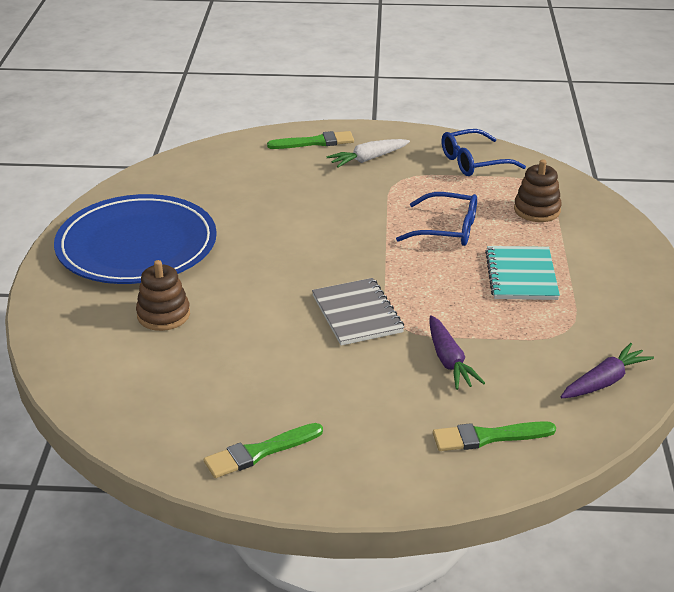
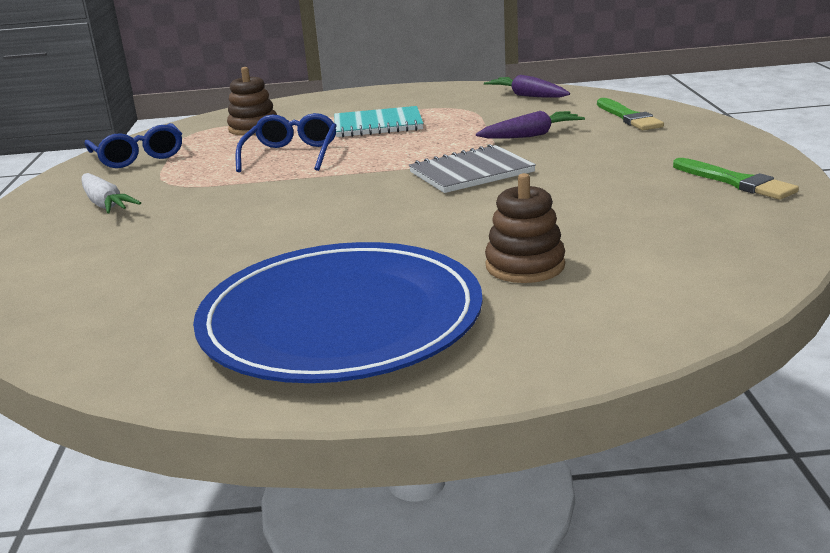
camera: 95 degrees left, 10 degrees down
(315, 142) = (33, 239): green brush -> none

